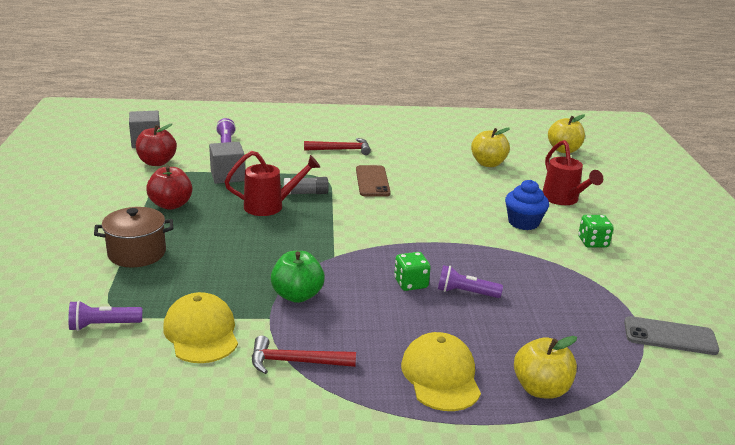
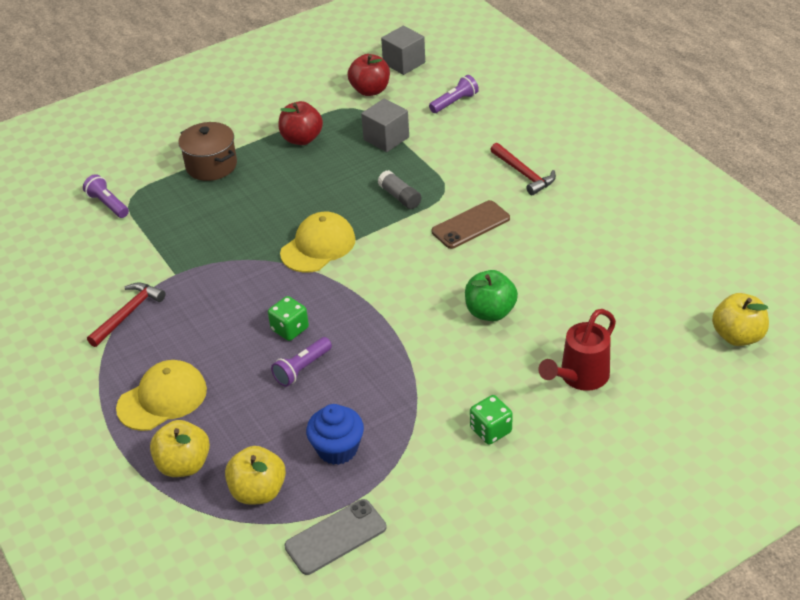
camera: 65 degrees right, 15 degrees up
(201, 333) = (131, 251): yellow cap -> yellow cap (318, 246)
(270, 206) = (352, 189): red watering can -> none
(295, 361) = (128, 314): red hammer -> red hammer turned 60 degrees clockwise
(297, 295) = (218, 273): green apple -> green apple (490, 312)
(465, 293) = (302, 369): purple flashlight -> purple flashlight turned 120 degrees counterclockwise
(488, 163) = (614, 287): yellow apple -> yellow apple (258, 491)
(523, 222) = (486, 363): blue cupcake -> blue cupcake (337, 449)
(670, 336) = (335, 537): grey phone -> grey phone turned 75 degrees clockwise

